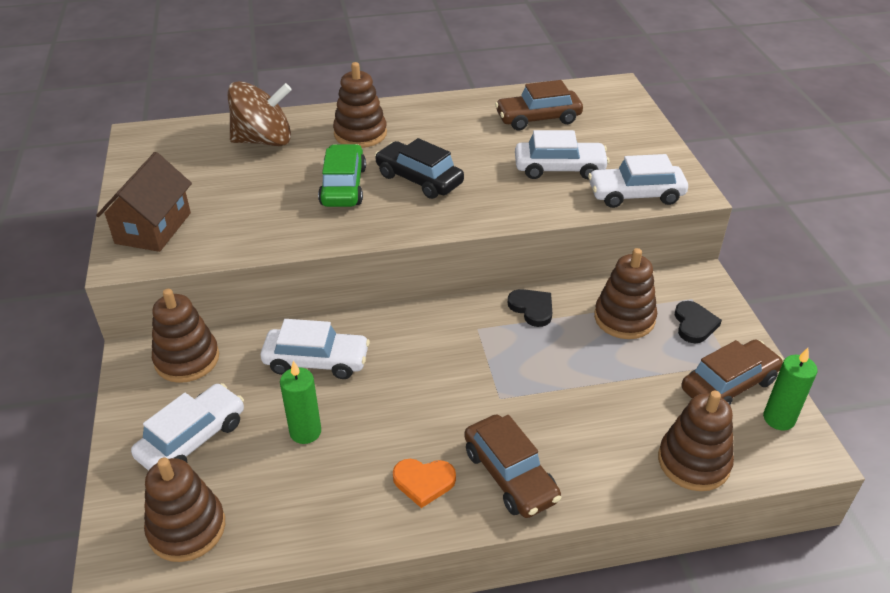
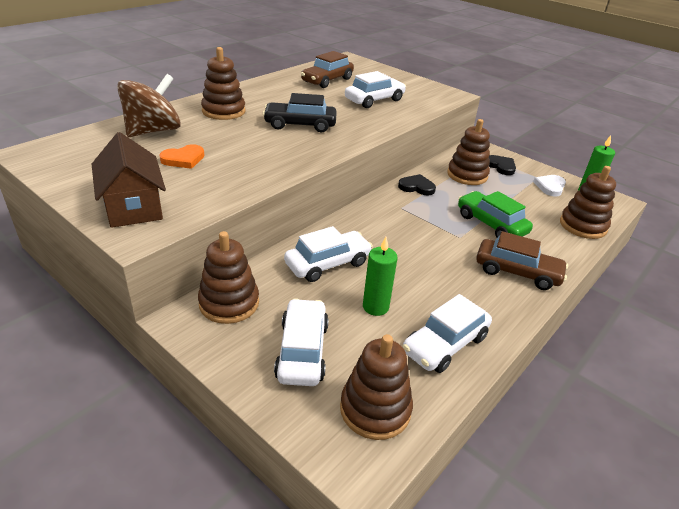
camera: 40 degrees left, 5 degrees down
(343, 186) = (254, 141): green car -> green car (491, 224)
(423, 482) = (480, 298): orange heart -> orange heart (183, 159)
(635, 195) = (430, 102): white car -> white car (445, 344)
(728, 385) = (550, 187): brown car -> white heart

